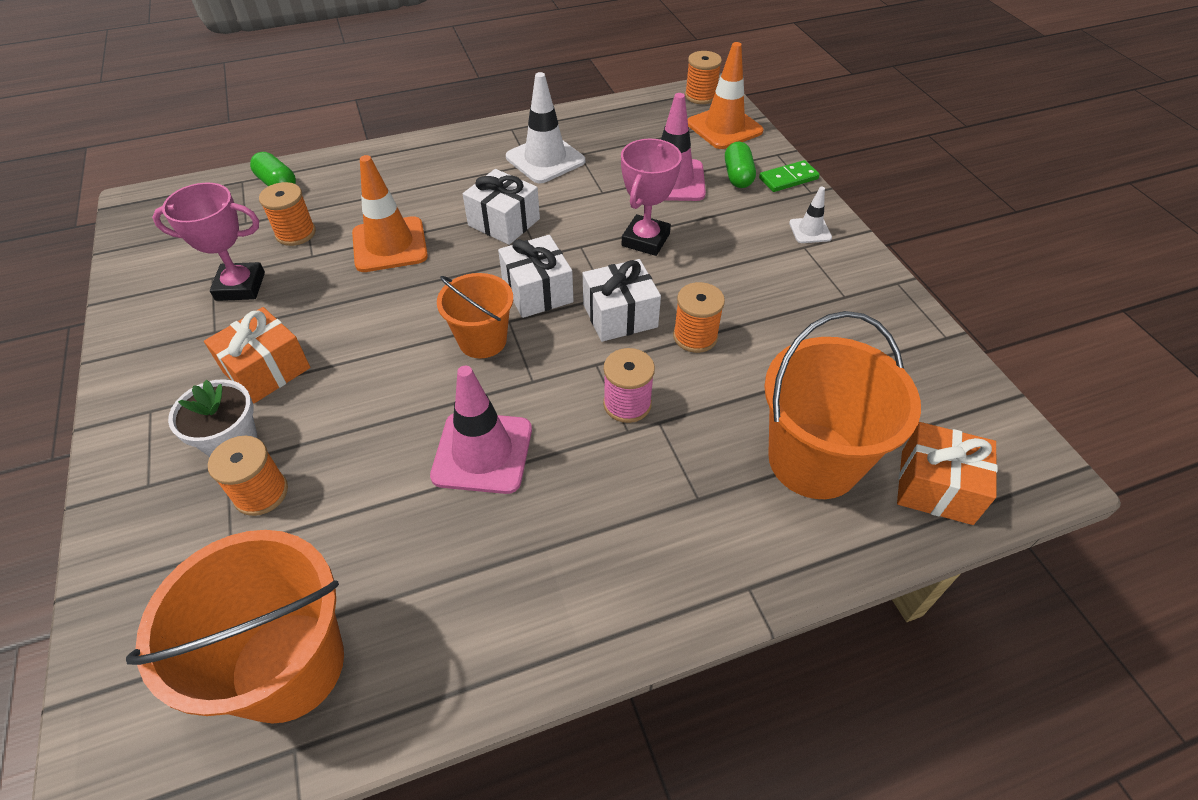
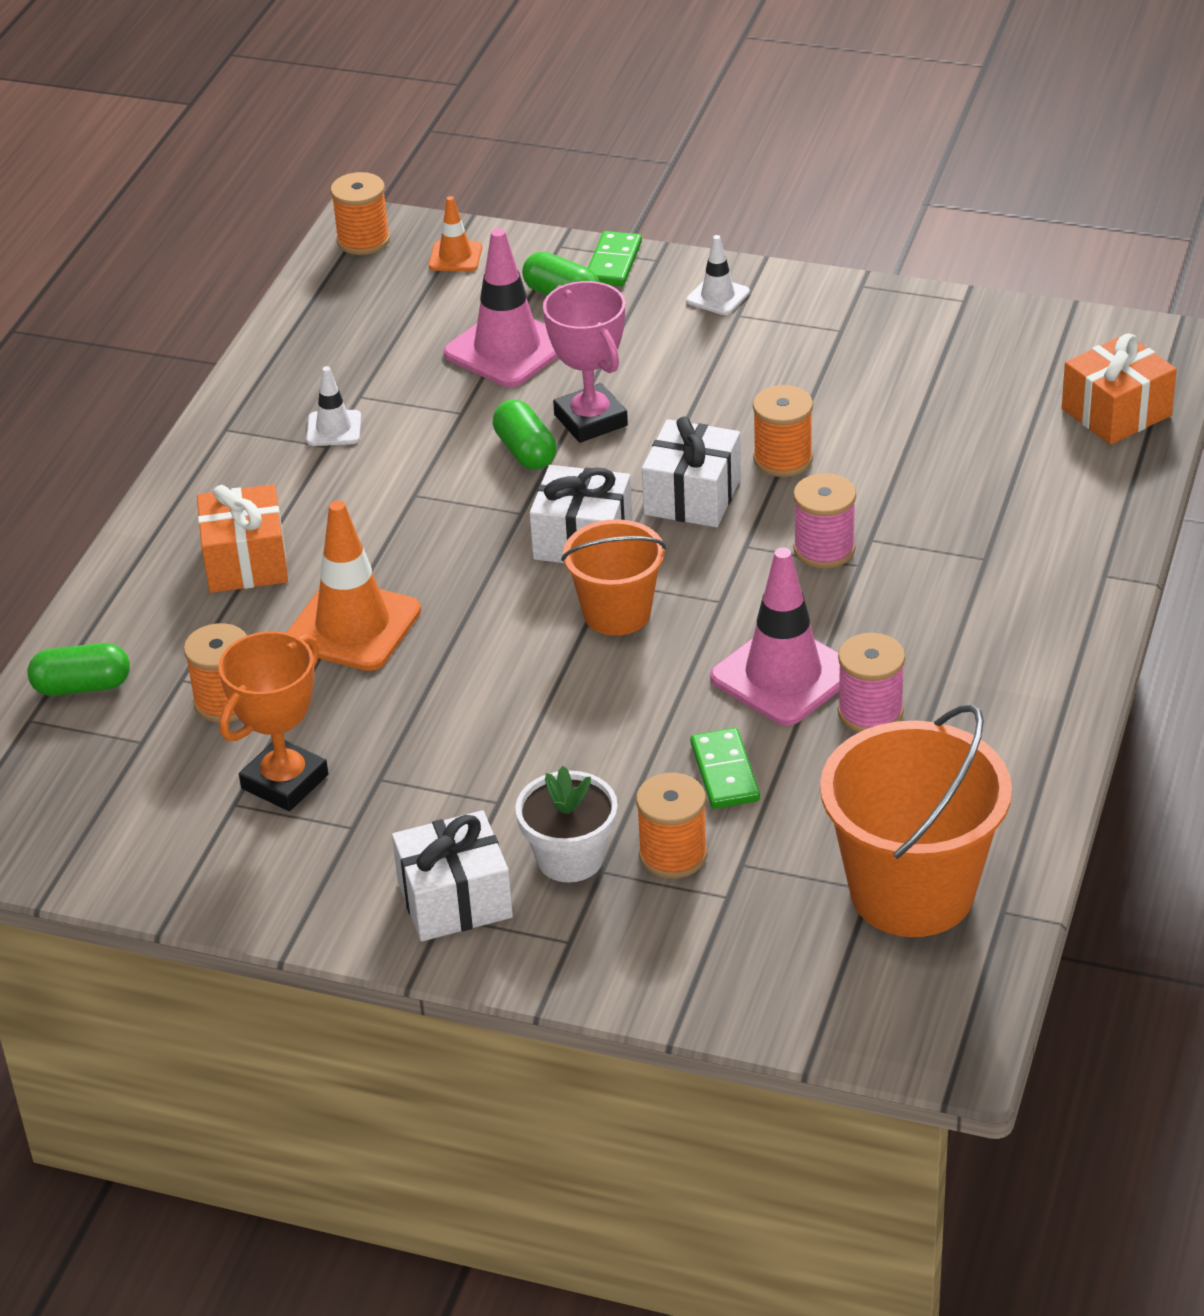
camera: 50 degrees left, 10 degrees down
(240, 286) = (285, 782): pink trophy -> orange trophy
(267, 370) = (477, 799): orange gift -> orange gift (246, 561)
(362, 475) = (724, 772): none -> green domino
(478, 523) = (870, 712): none -> pink spool
(504, 222) = (423, 515): white gift -> white gift (455, 899)
(545, 159) = (334, 429): white traffic cone -> white traffic cone, size x0.52
(593, 230) = (525, 451): none -> green capsule
(724, 127) = (455, 257): orange traffic cone -> orange traffic cone, size x0.52
(813, 460) = (1016, 466): orange bucket -> none

